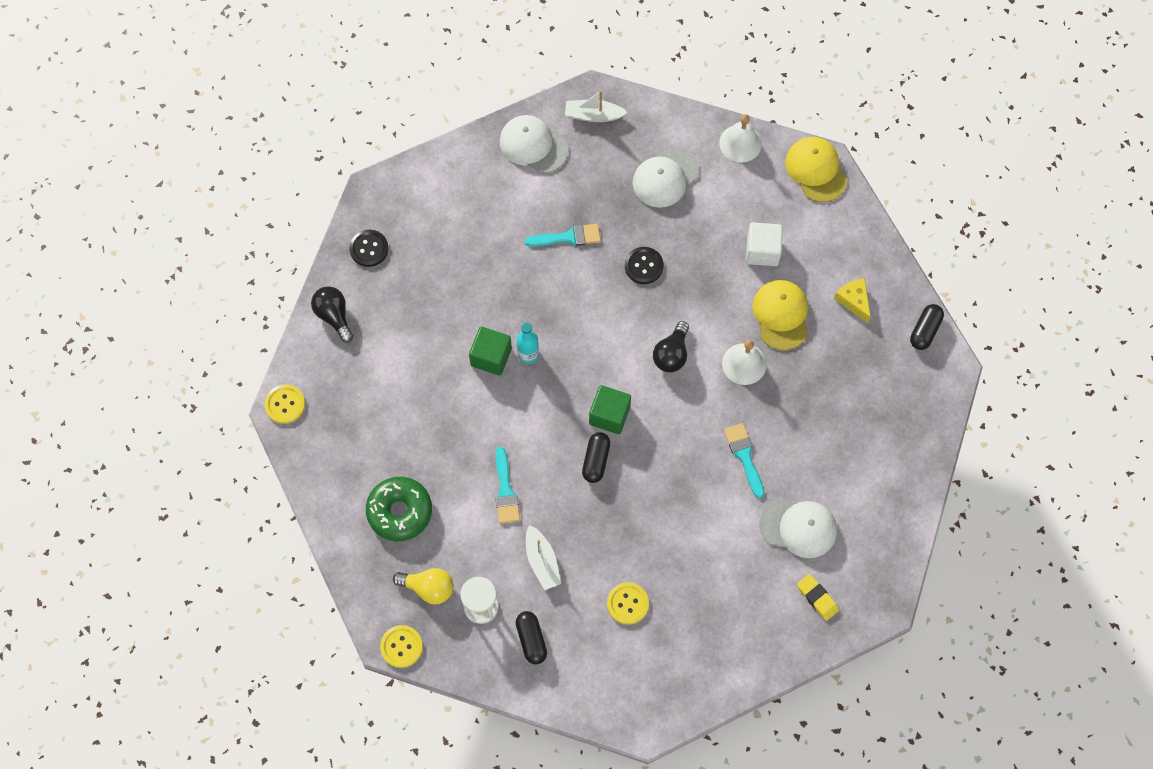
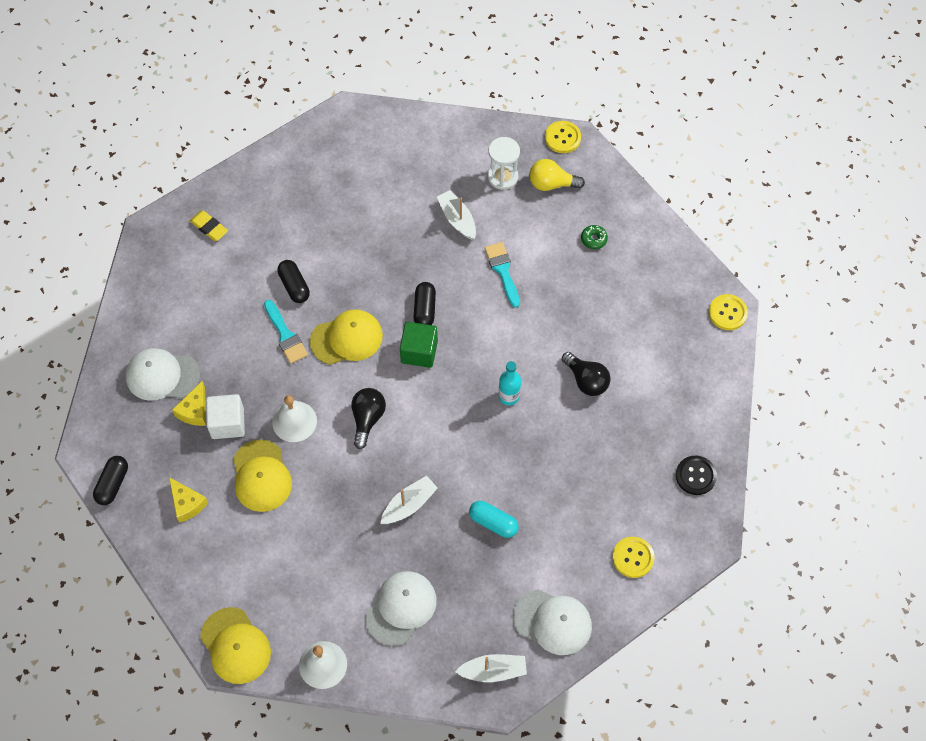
camera: 170 degrees right, 5 degrees down
(334, 316) = (709, 402): black light bulb -> black light bulb (586, 380)
(400, 512) = (593, 239): green donut -> green donut, size x0.44
(491, 357) = (544, 388): green cube -> none
(531, 640) = (454, 159): black capsule -> black capsule (294, 286)
(568, 237) = (493, 522): turquoise brush -> turquoise capsule
(627, 604) = (376, 198): yellow button -> yellow button (633, 557)
(644, 266) = (409, 504): black button -> white boat
(681, 442) = (346, 338): none -> yellow cap
(762, 251) = (286, 541): white cube -> white cube (227, 423)
(798, 527) = (229, 281): white cap -> white cap (162, 375)
(842, 391) = (194, 410): none -> yellow cheese

